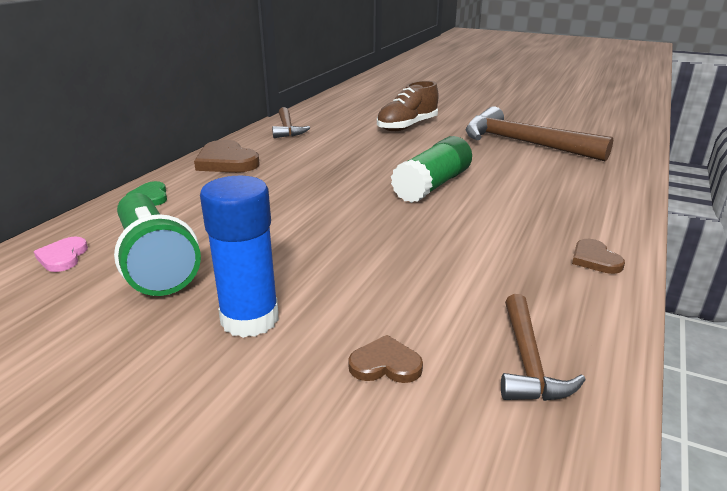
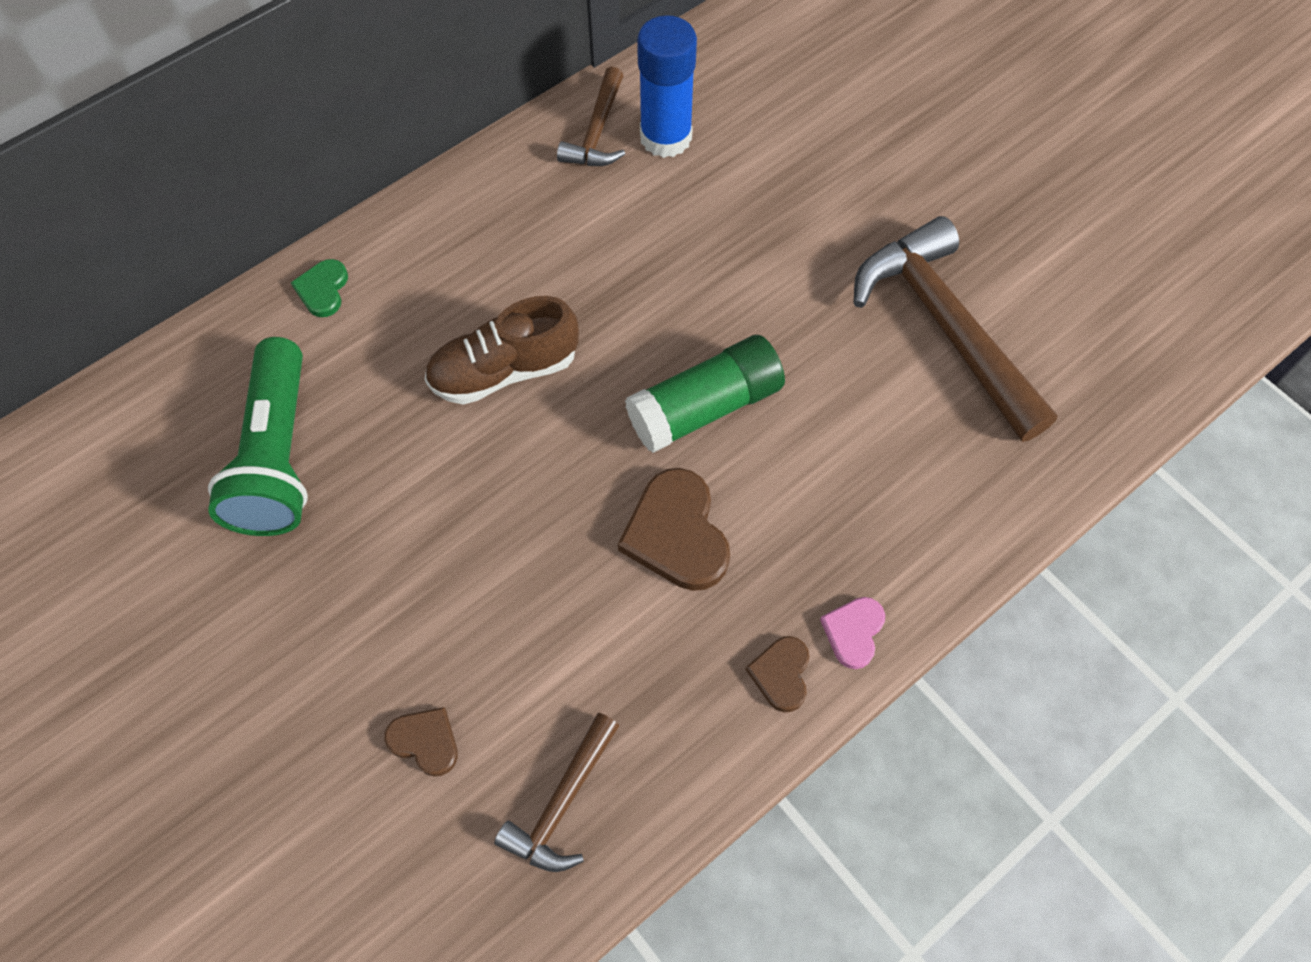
camera: 25 degrees right, 35 degrees up
(63, 257) = (187, 403): pink heart -> pink heart (853, 632)
(226, 161) = (458, 219): brown heart -> brown heart (677, 534)
(250, 319) = (333, 610): blue glue stick -> blue glue stick (665, 137)
(407, 126) = (795, 191): brown shoe -> brown shoe (504, 371)

